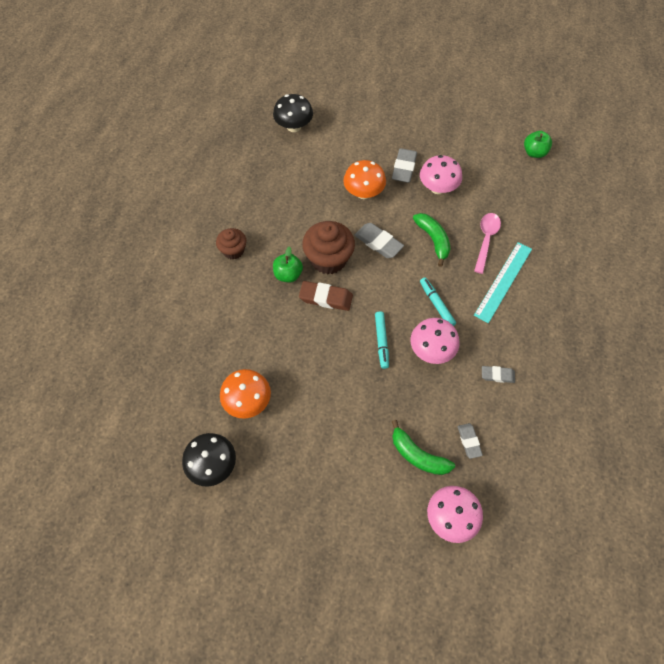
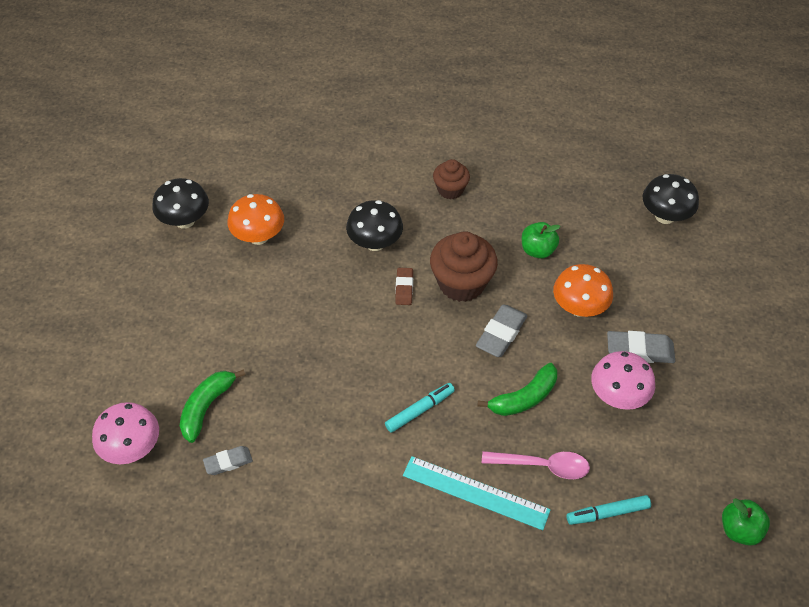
camera: 80 degrees right, 10 degrees down
(276, 312) = (375, 243): none -> black mushroom
(288, 274) = (429, 246): green apple -> green apple (537, 250)
(326, 298) = (404, 288): brown eraser -> brown eraser, size x0.63
(381, 341) = (353, 353): turquoise marker -> turquoise marker (607, 513)
(431, 350) = (350, 410): pink mushroom -> none
(497, 375) = (324, 491): grey eraser -> none

